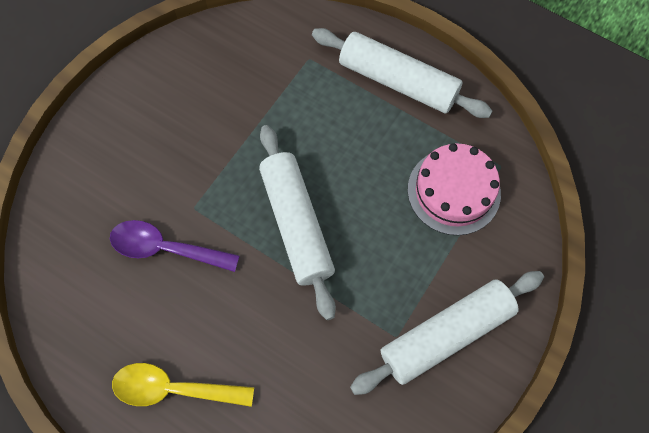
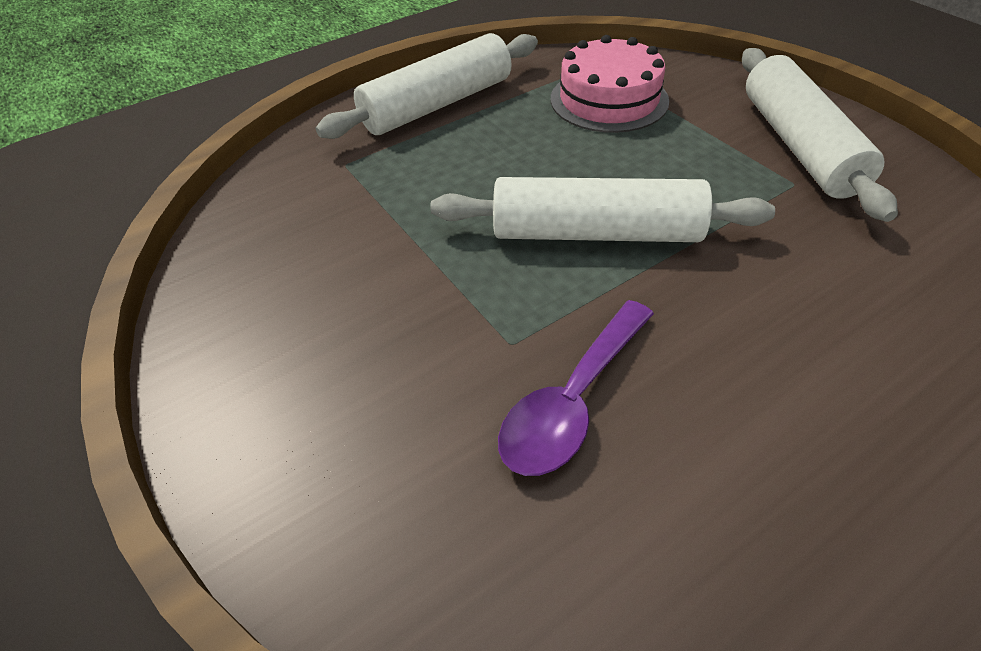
camera: 65 degrees left, 20 degrees down
(173, 389) = (861, 458): yellow spoon -> none

